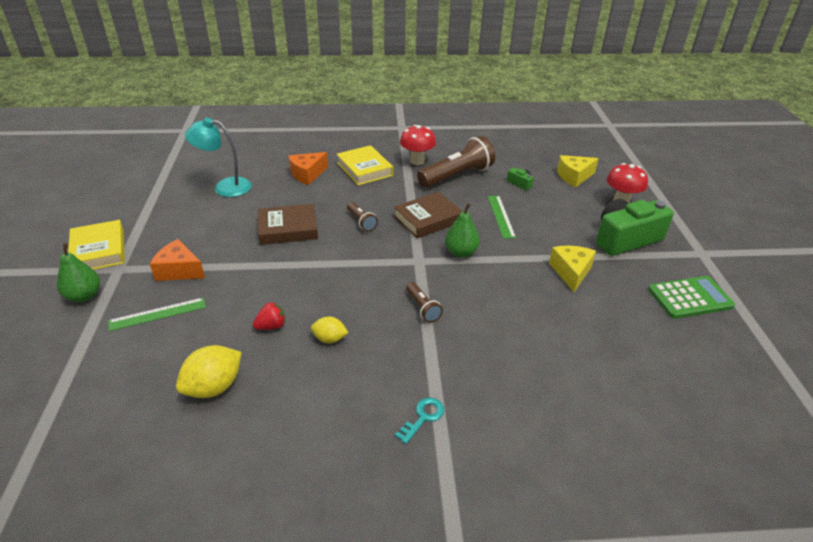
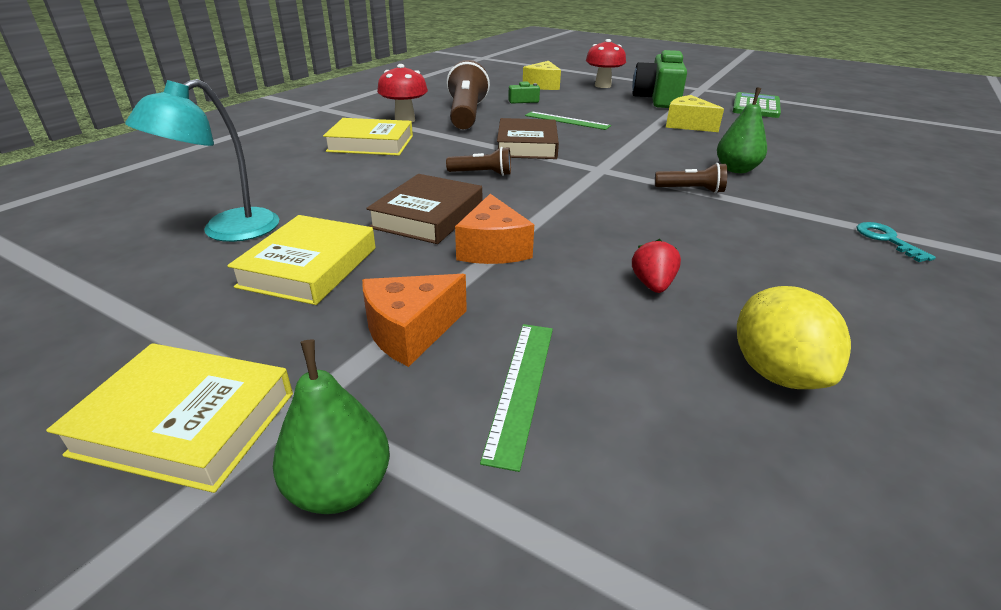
camera: 55 degrees left, 5 degrees down
(211, 222) = (309, 267): none -> yellow book
(307, 174) = (316, 172): orange cheese -> orange cheese (493, 248)
(330, 339) = (712, 252): yellow lemon -> none
(461, 252) = (608, 149): green pear -> green pear (736, 169)

